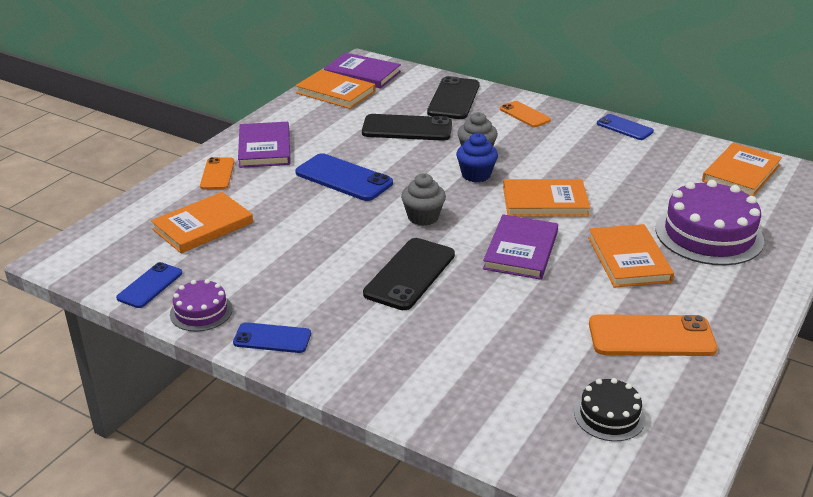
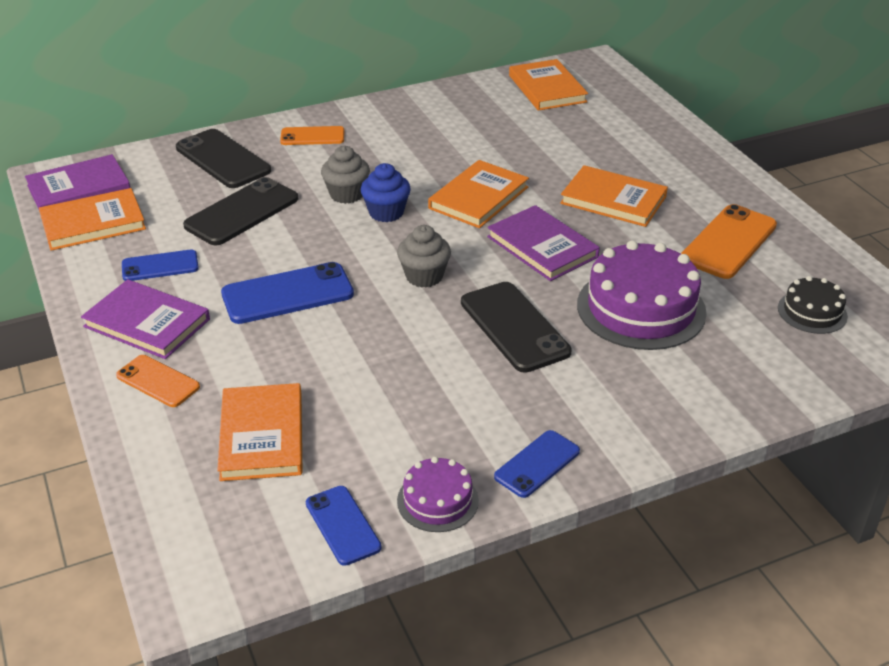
camera: 55 degrees left, 5 degrees up
(624, 127) = (407, 101): blue phone -> blue phone (160, 266)
(709, 234) = (617, 147): purple cake -> purple cake (641, 308)

